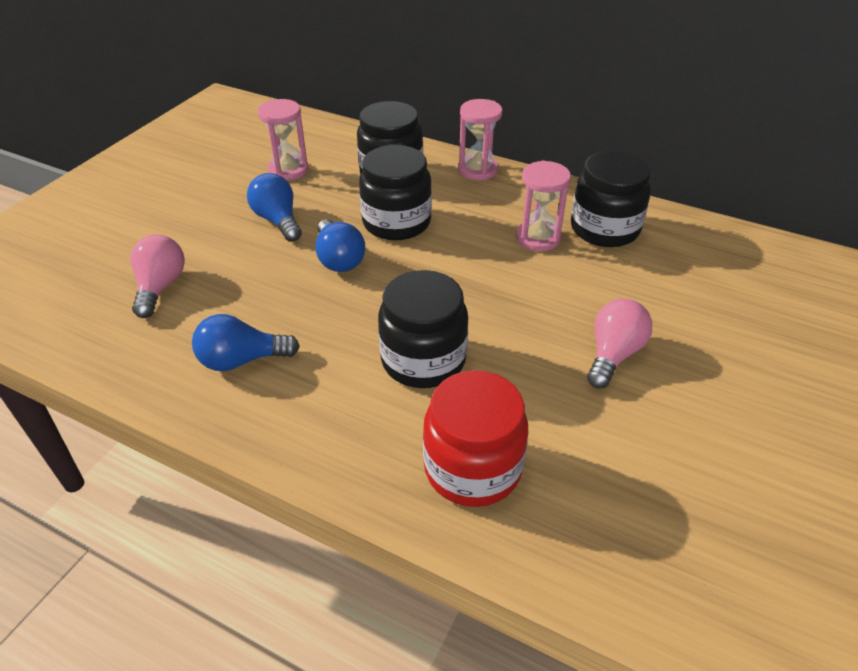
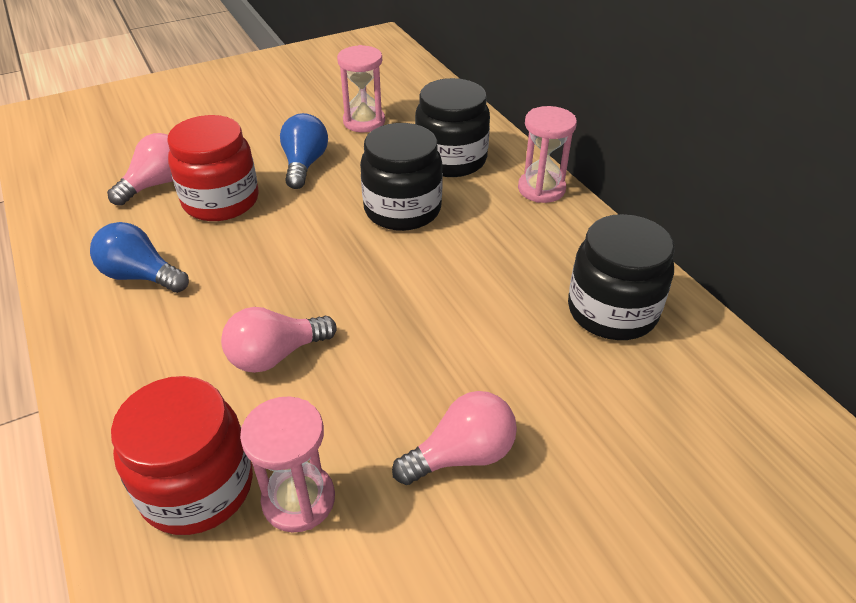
camera: 35 degrees right, 0 degrees up
(239, 276) = (221, 201): none -> red jar
(339, 259) = (313, 222): blue light bulb -> none
(423, 360) = (275, 355): black jar -> pink light bulb
(538, 238) = (524, 287): pink hourglass -> pink hourglass (298, 499)

